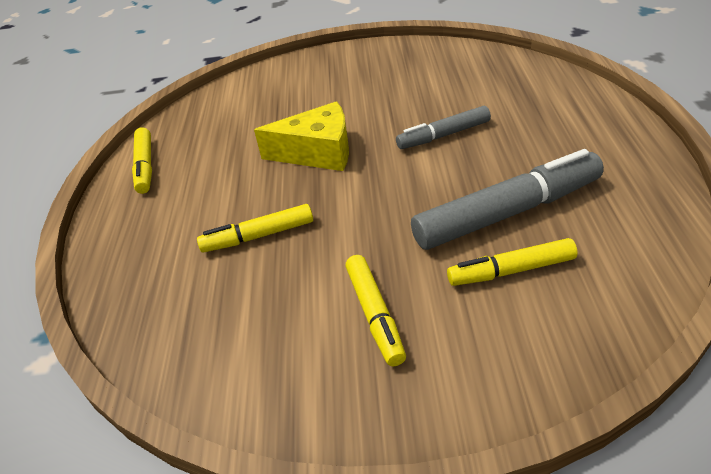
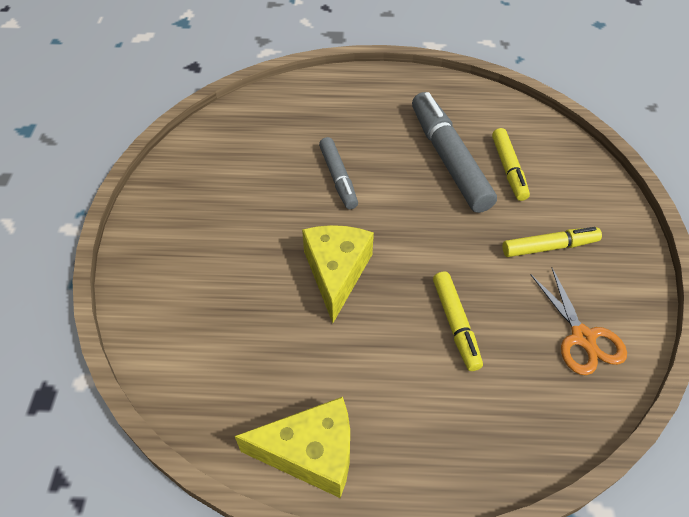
camera: 90 degrees left, 10 degrees up
(145, 166) = (311, 453): yellow marker -> yellow cheese
(236, 345) = (582, 337): none -> orange scissors

